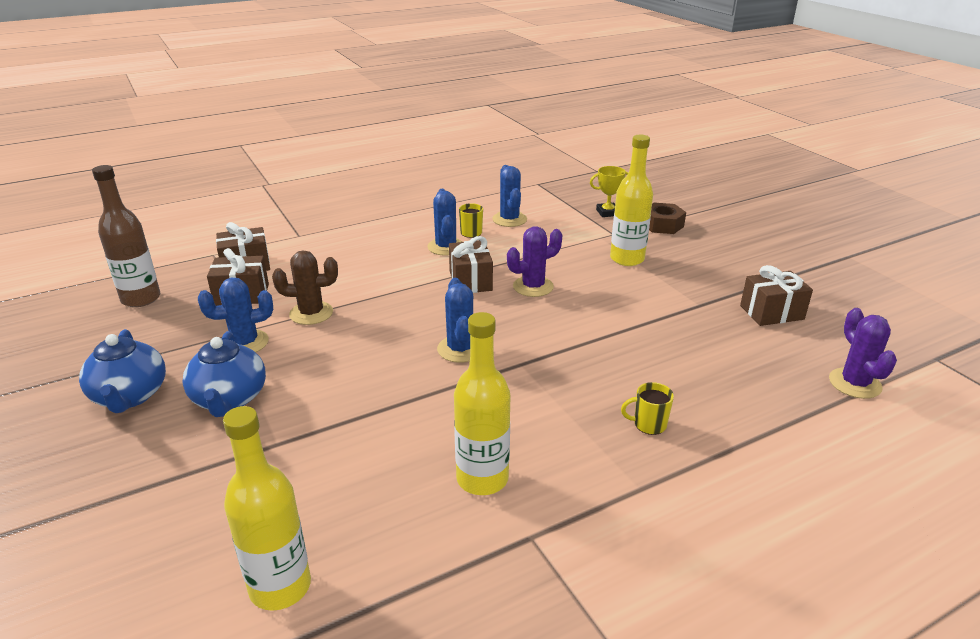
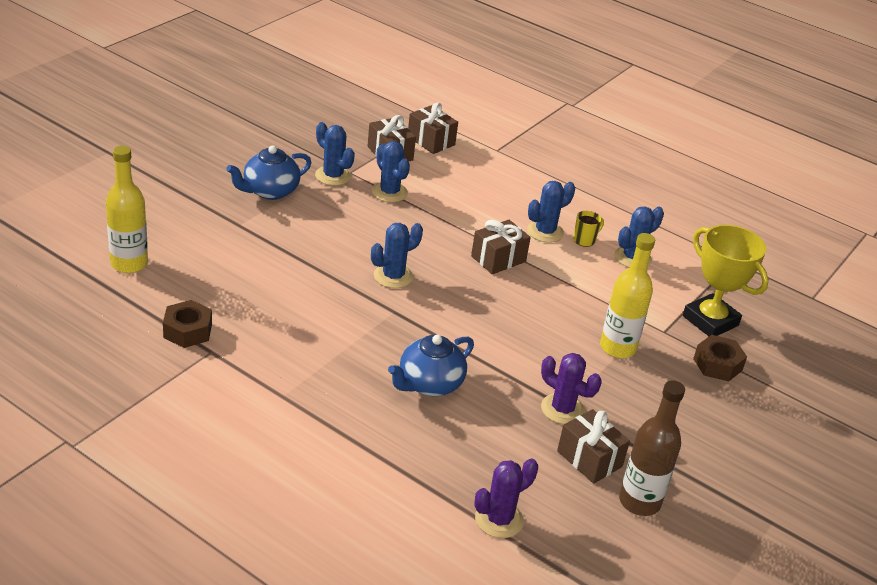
camera: 60 degrees right, 5 degrees up
(130, 396) = (249, 153): blue teapot -> blue teapot (429, 384)
(141, 299) = (353, 114): brown bottle -> brown bottle (639, 502)
(311, 313) = (389, 192): brown cactus -> blue cactus
(476, 552) = (188, 331): none -> brown nut
(482, 479) = (253, 319): yellow bottle -> none
(533, 286) = (517, 296): purple cactus -> purple cactus (562, 409)
(607, 212) = (710, 321): yellow trophy -> yellow trophy, size x1.88
(648, 424) = (359, 392): yellow mug -> none

